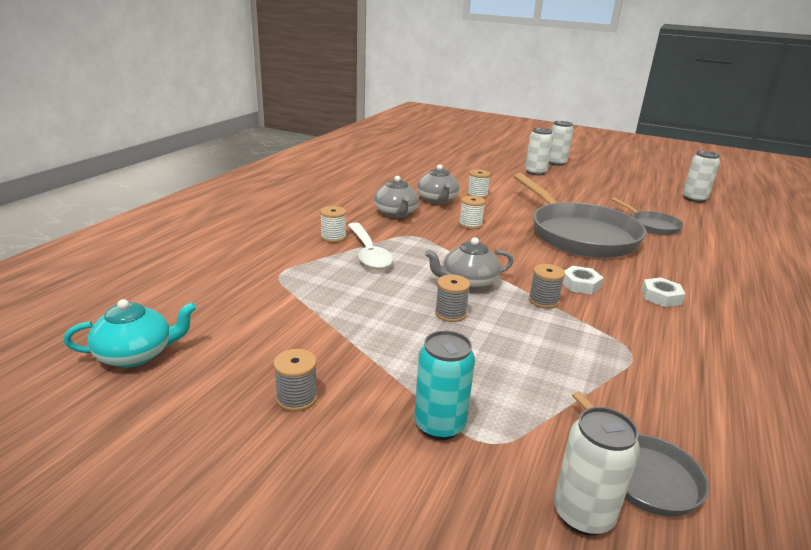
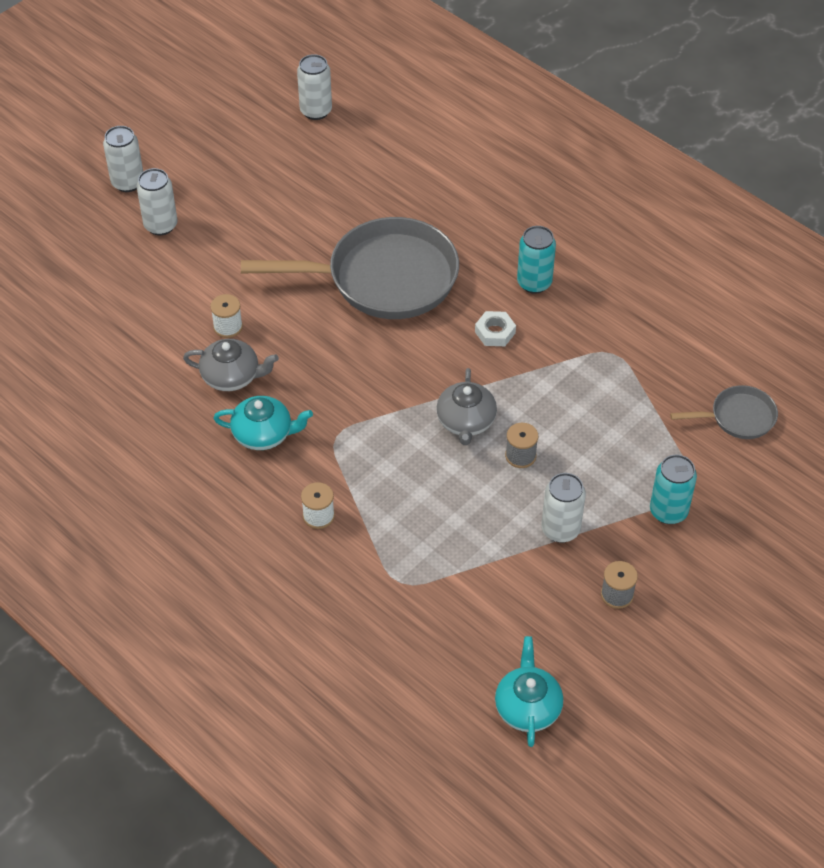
camera: 70 degrees left, 25 degrees up
(368, 253) = (372, 490): white spoon -> none
(396, 213) = (264, 434): grey teapot -> turquoise teapot
(470, 224) = (323, 369): white spool -> none
(543, 301) = (517, 375): grey spool -> none
(583, 514) = (761, 464): white can -> white can (560, 529)
(652, 225) = (380, 199): grey pan -> none
(661, 297) = (534, 283): white nut -> turquoise can

